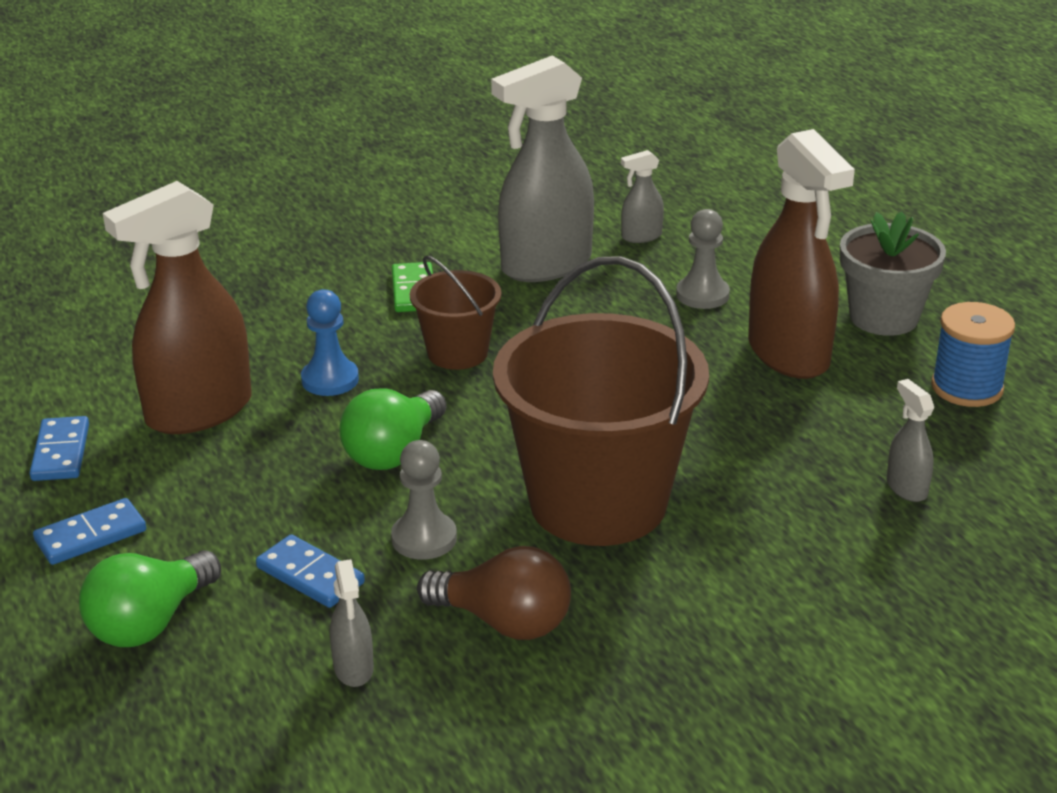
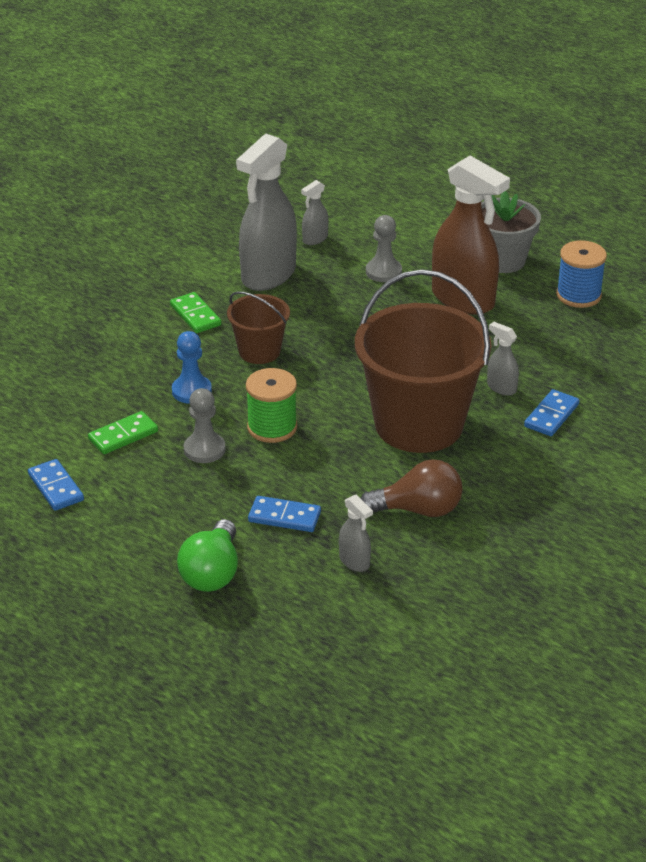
camera: 25 degrees left, 5 degrees up
(91, 536) = (126, 533): blue domino -> blue domino (551, 415)
(198, 411) = (123, 435): brown spray bottle -> green domino
(393, 452) = (272, 427): green light bulb -> green spool
(424, 538) = (334, 475): grey pawn -> grey pawn (204, 449)
(906, 488) = (584, 367): grey spray bottle -> grey spray bottle (501, 387)

